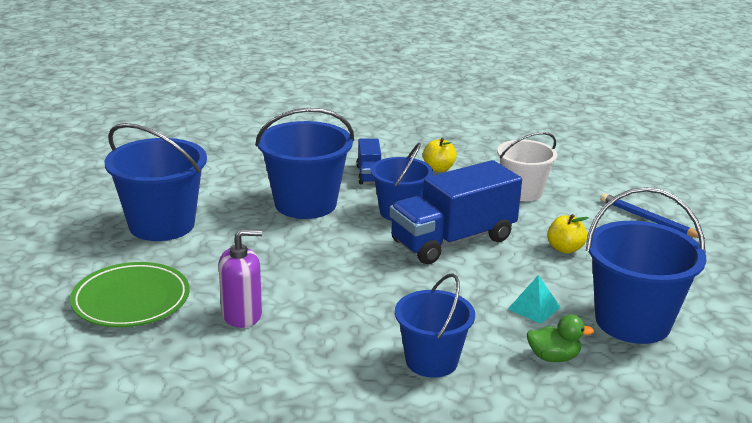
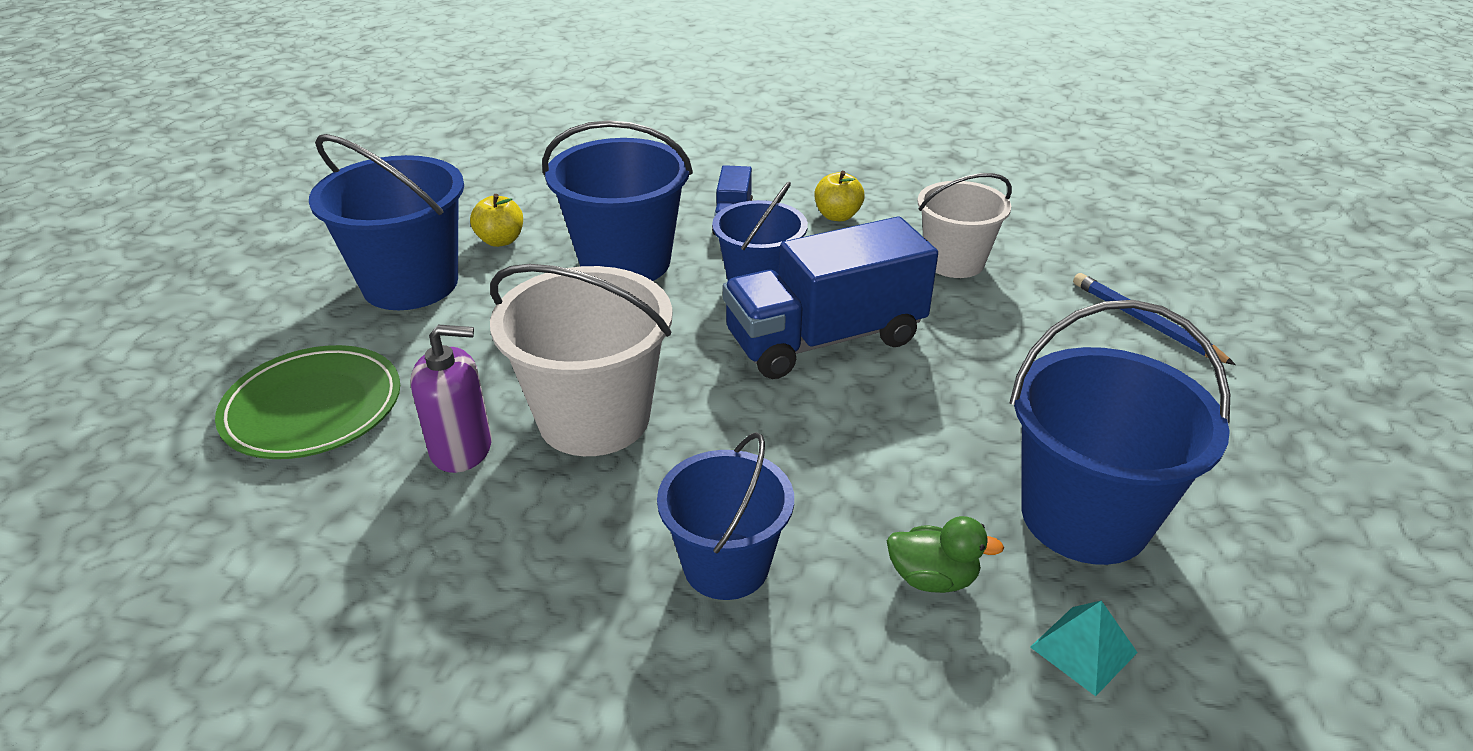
camera: 10 degrees right, 10 degrees up
(321, 293) = (594, 418): none -> white bucket
(534, 308) = (922, 475): turquoise pyramid -> turquoise pyramid (1083, 649)
(564, 249) = (998, 366): yellow apple -> yellow apple (500, 240)

